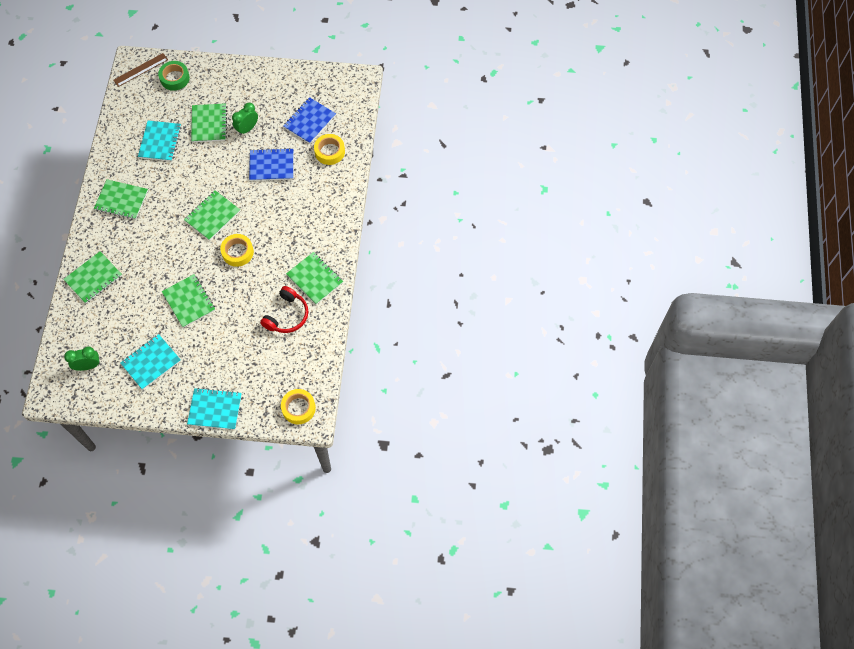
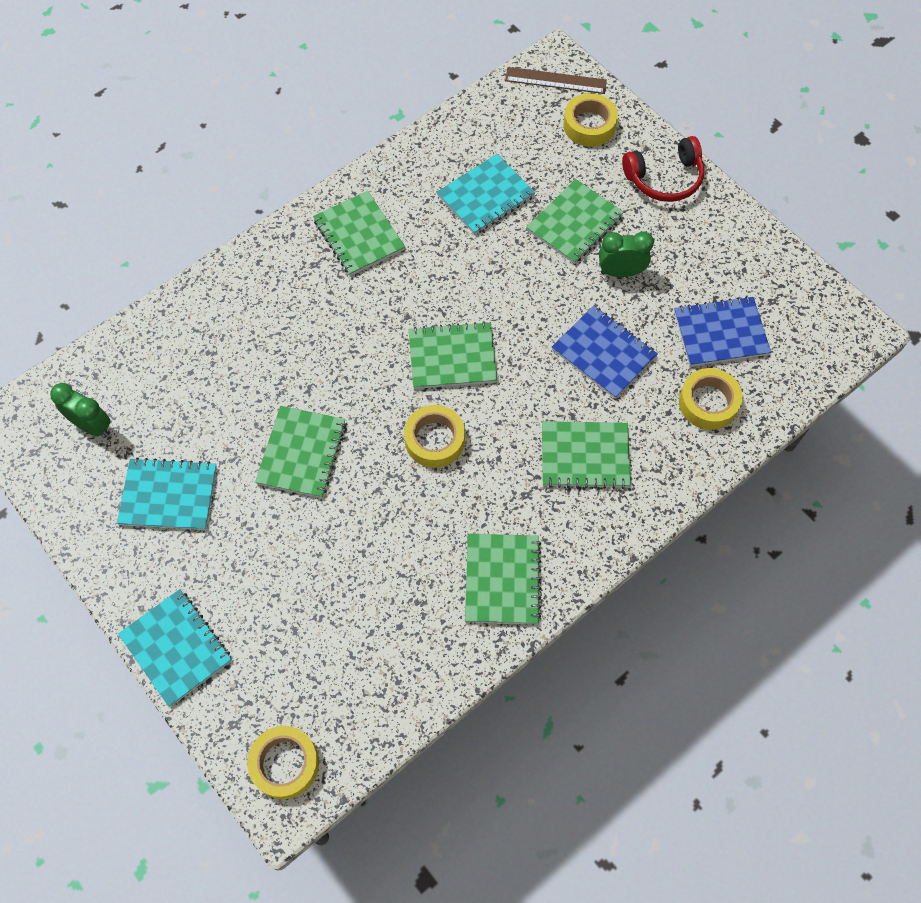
camera: 45 degrees right, 0 degrees up
(93, 278) = (220, 311): green notebook -> green notebook (585, 456)
(175, 78) = (589, 125): green tape -> yellow tape
(287, 315) = (409, 599): red headphones -> red headphones (664, 178)

